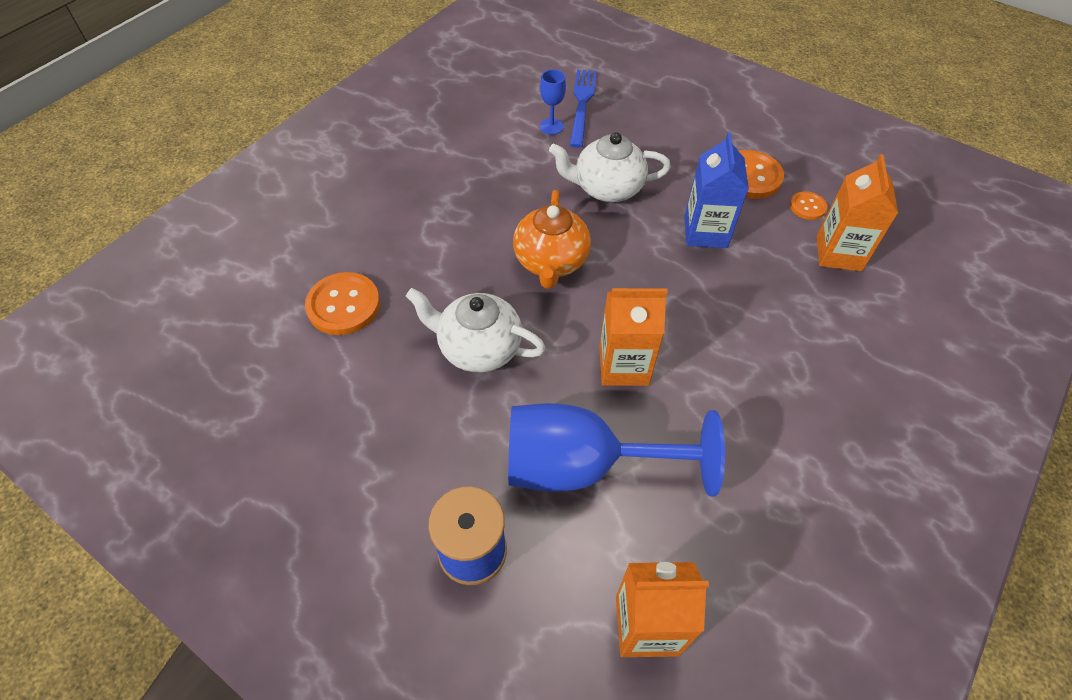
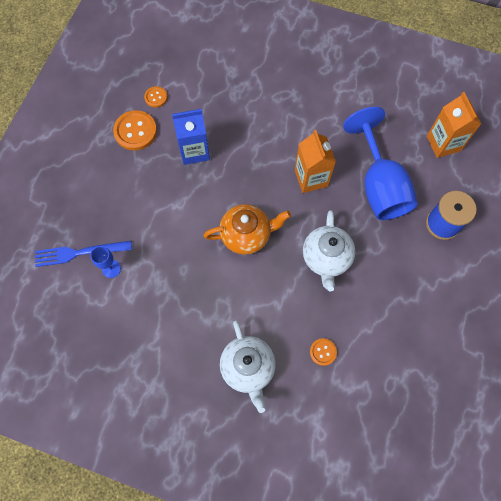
camera: 105 degrees left, 15 degrees up
(343, 305) = (323, 352): orange button -> orange button, size x0.55
(607, 188) = (169, 216): white teapot -> white teapot (248, 368)
(838, 253) = (192, 80): orange carton -> none

